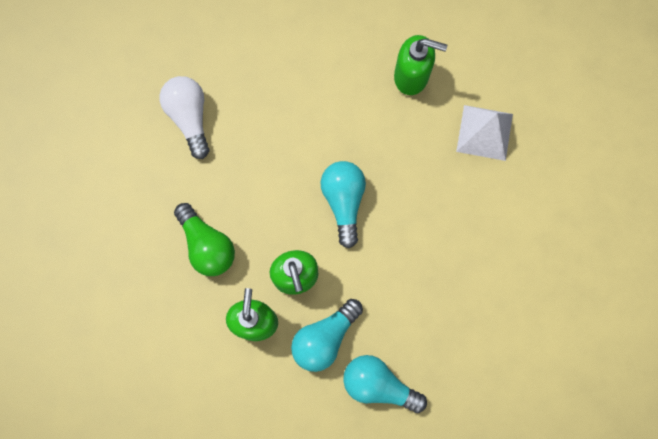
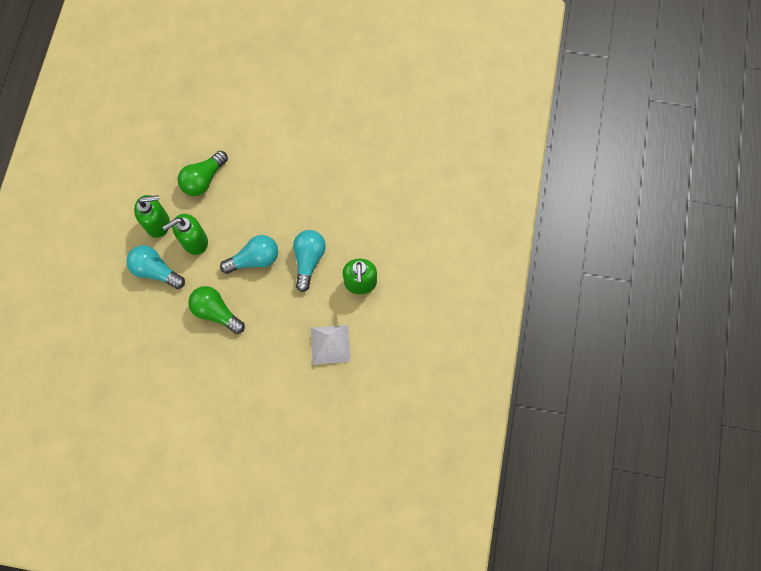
camera: 75 degrees right, 5 degrees down
(189, 118) = (290, 144): white light bulb -> none
(379, 384) = (131, 314): turquoise light bulb -> turquoise light bulb (308, 260)
(405, 268) = (216, 312): none -> green light bulb

